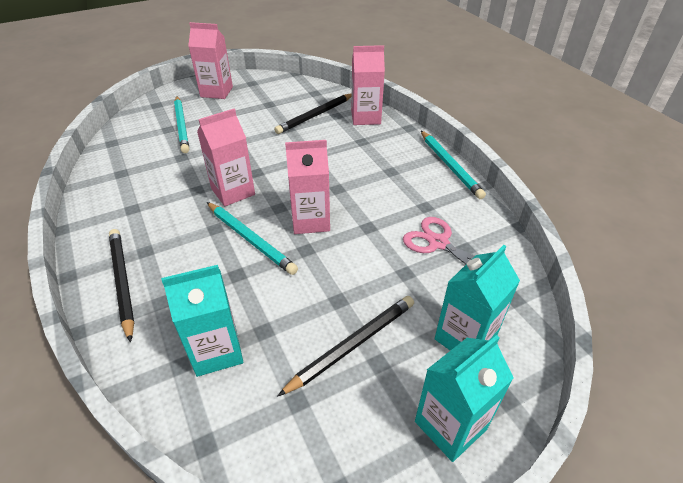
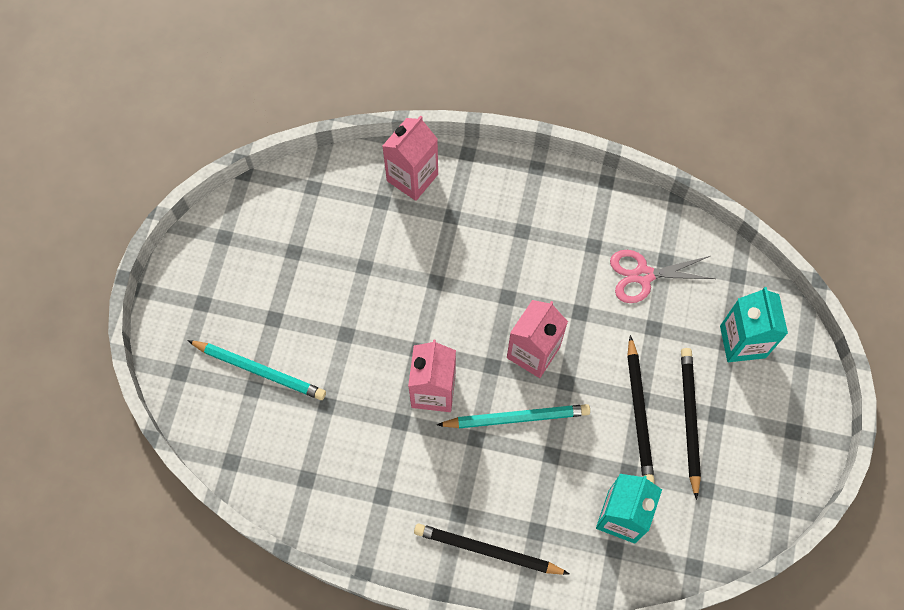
camera: 50 degrees left, 25 degrees up
(216, 92) = (210, 289): pink carton -> none
(315, 115) = (363, 223): black pencil -> black pencil (639, 413)
(450, 166) = (559, 174): turquoise pencil -> none
(450, 425) = (793, 409): turquoise carton -> none

